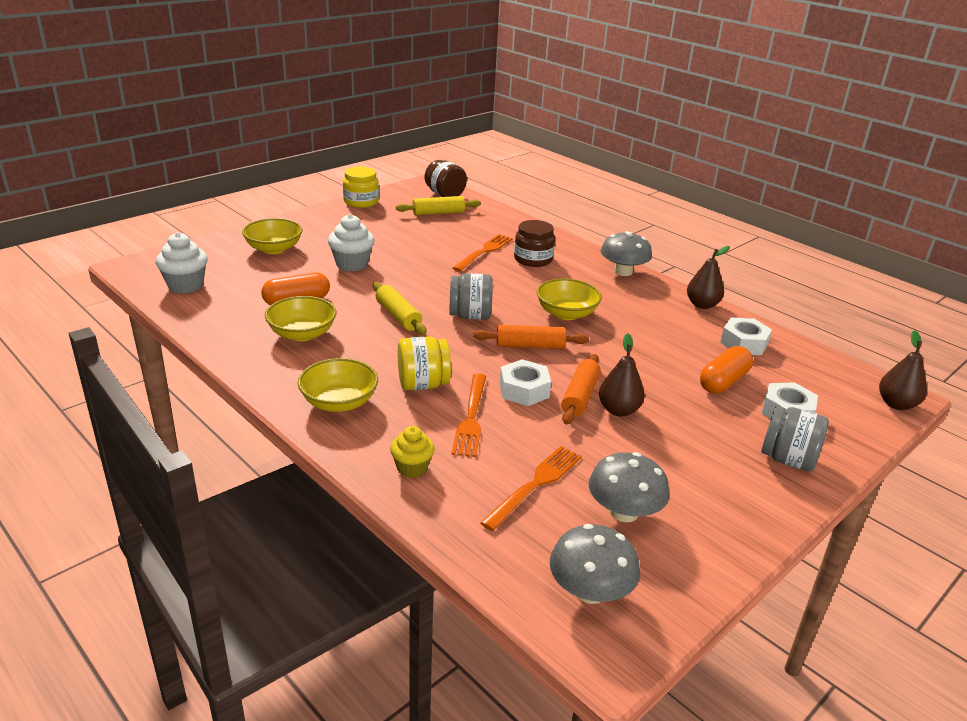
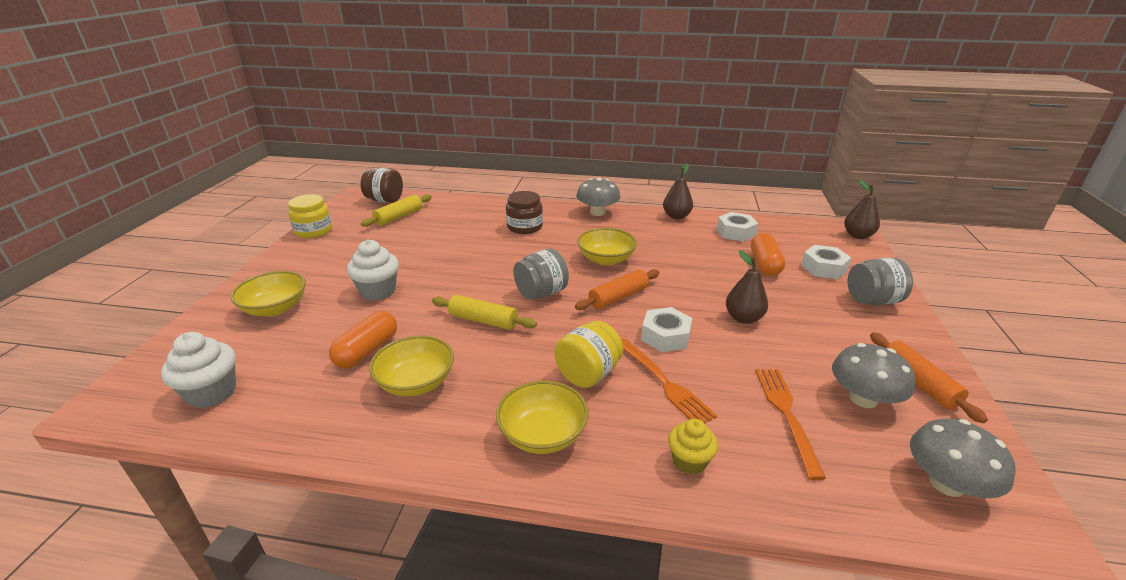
camera: 35 degrees left, 0 degrees up
(484, 251) = (479, 235): orange fork -> none
(580, 396) = (707, 321): orange rolling pin -> orange rolling pin (918, 383)

